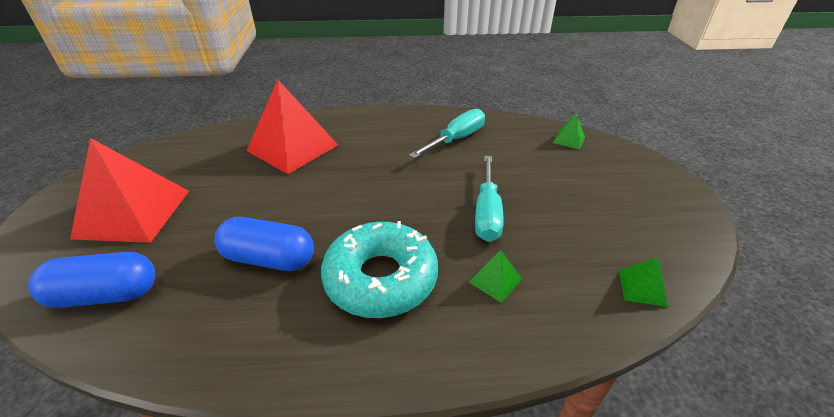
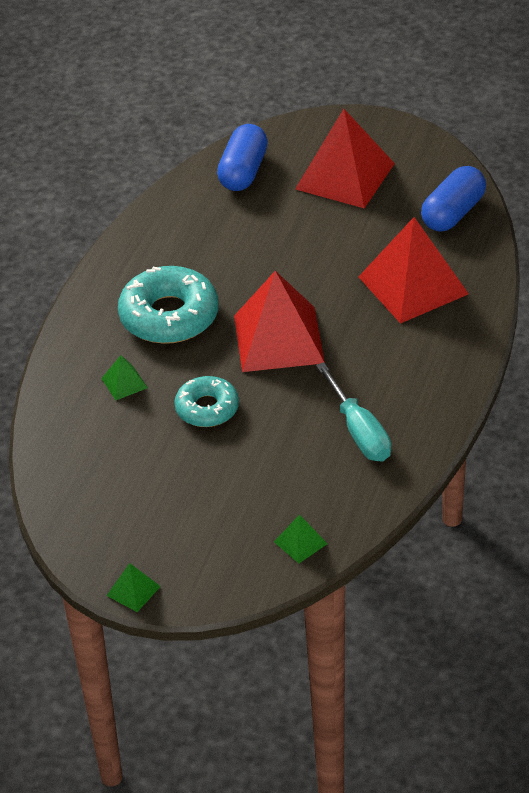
camera: 115 degrees right, 5 degrees up
(269, 258) = (232, 255): blue capsule -> blue capsule (453, 213)
(381, 196) = (279, 339): none -> red pyramid
(487, 213) = (207, 408): turquoise screwdriver -> turquoise donut
(642, 287) = (58, 471): green pyramid -> green pyramid (133, 590)

